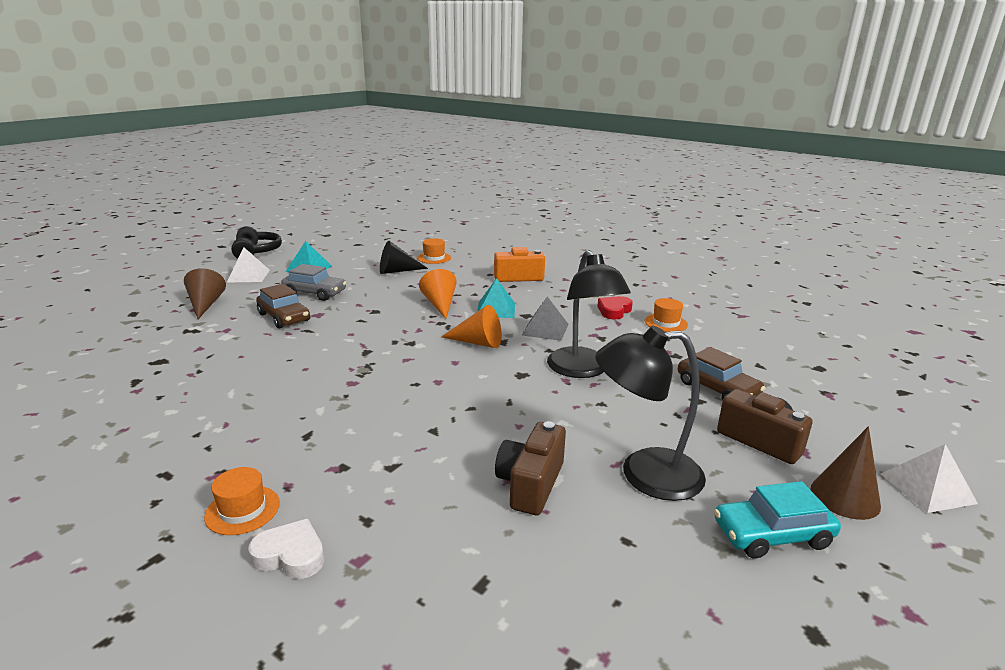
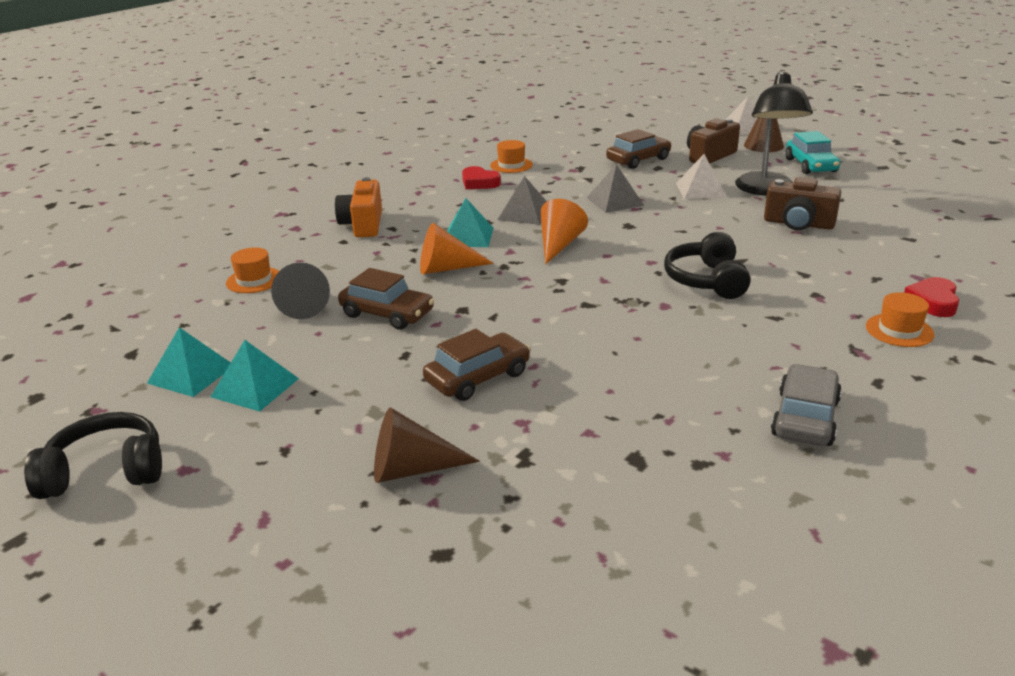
camera: 85 degrees left, 5 degrees up
(248, 276) = (267, 451): white pyramid -> white pyramid (700, 190)
(290, 555) = (933, 302): white heart -> red heart
(315, 293) = (381, 365): grey car -> grey car (805, 418)
(330, 256) = (191, 374): none -> turquoise pyramid
(377, 291) = (387, 314): none -> brown car
(392, 406) = (707, 280): none -> black headphones
(582, 370) = (615, 201): black lamp -> grey pyramid

